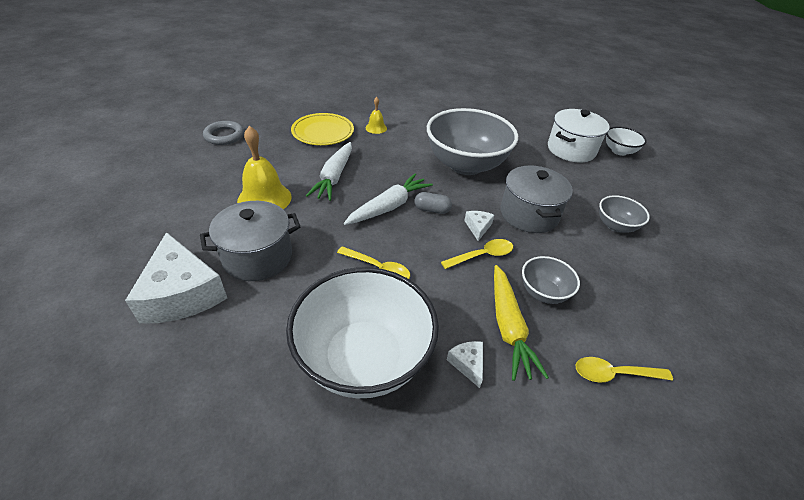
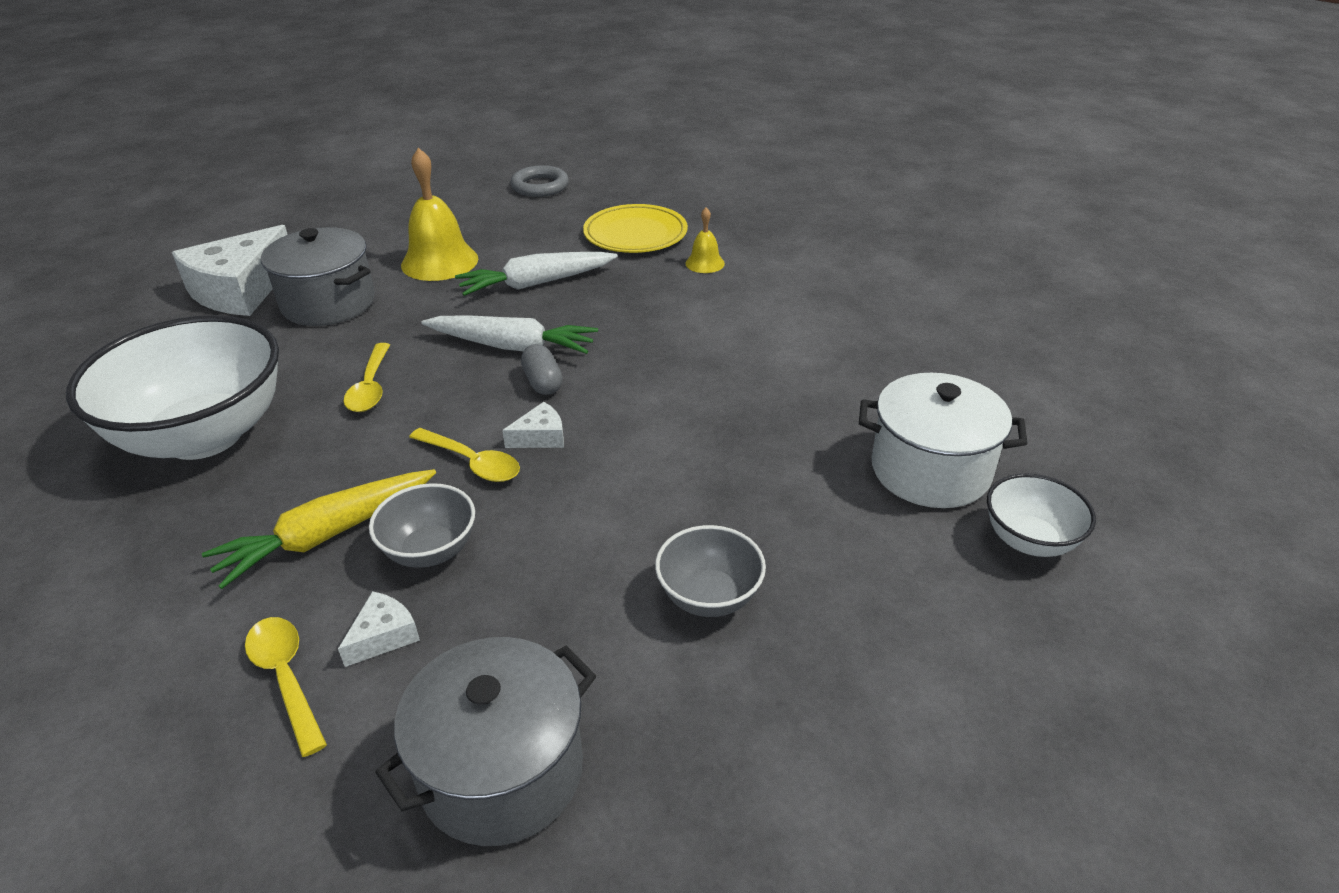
camera: 60 degrees right, 5 degrees down
(466, 165) = (705, 371): grey bowl -> none
(468, 364) = (234, 519): white cheese -> white cheese (383, 636)
(529, 214) = (631, 478): grey pot -> grey pot (502, 771)

